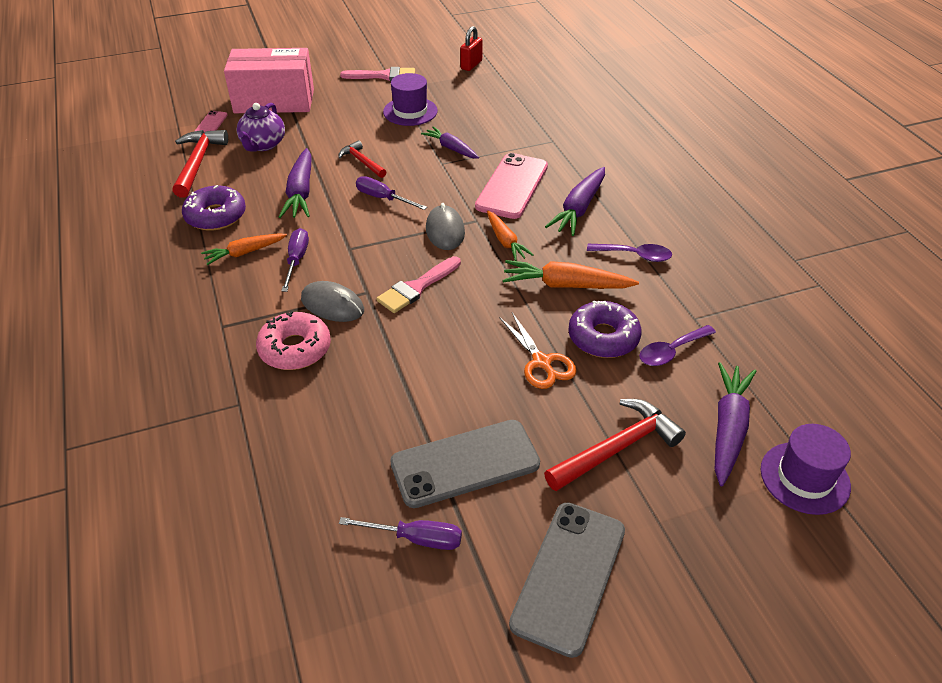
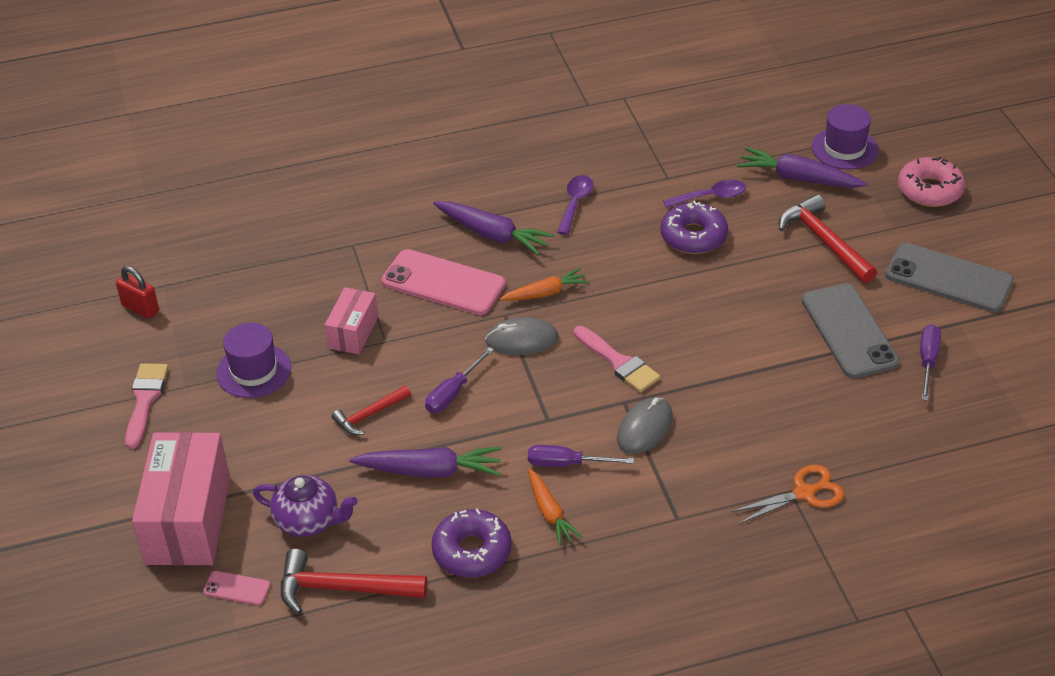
camera: 85 degrees left, 0 degrees up
(295, 349) = (712, 453): pink donut -> pink donut (929, 190)
(451, 148) = (353, 332): purple carrot -> pink box
(541, 362) = (726, 278): orange scissors -> orange scissors (804, 493)
(565, 285) = (619, 254): orange carrot -> none
(671, 351) = (711, 197): purple spoon -> purple spoon turned 75 degrees counterclockwise

